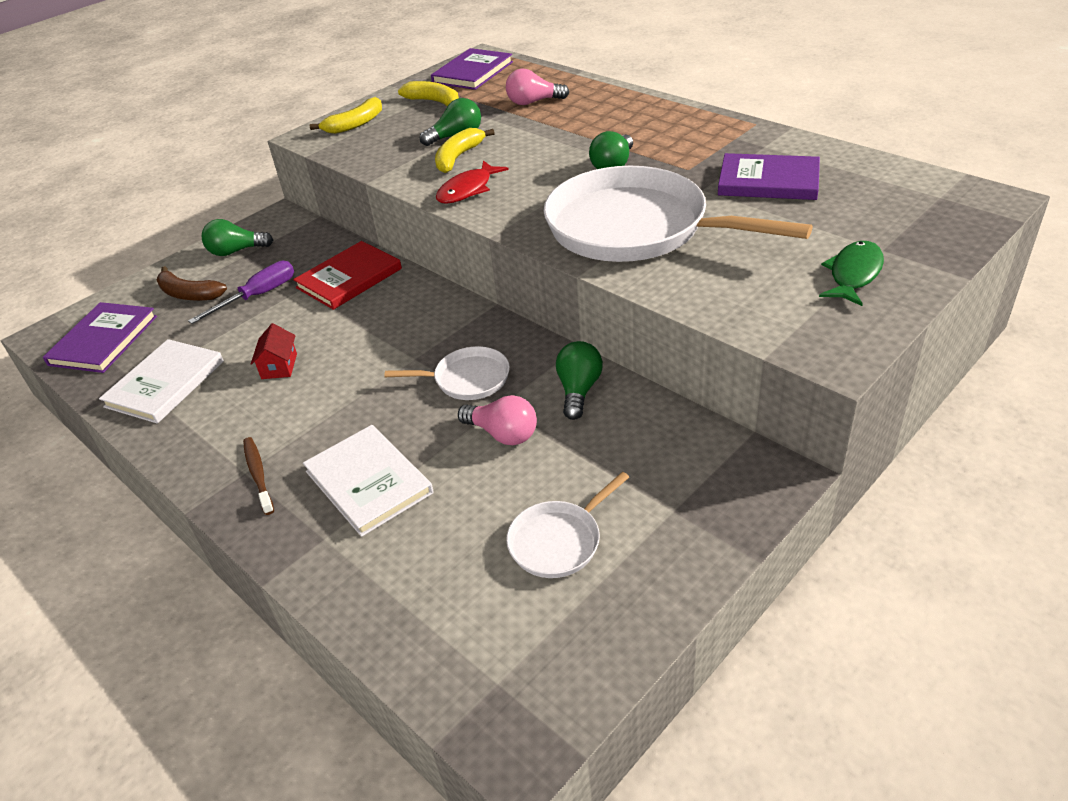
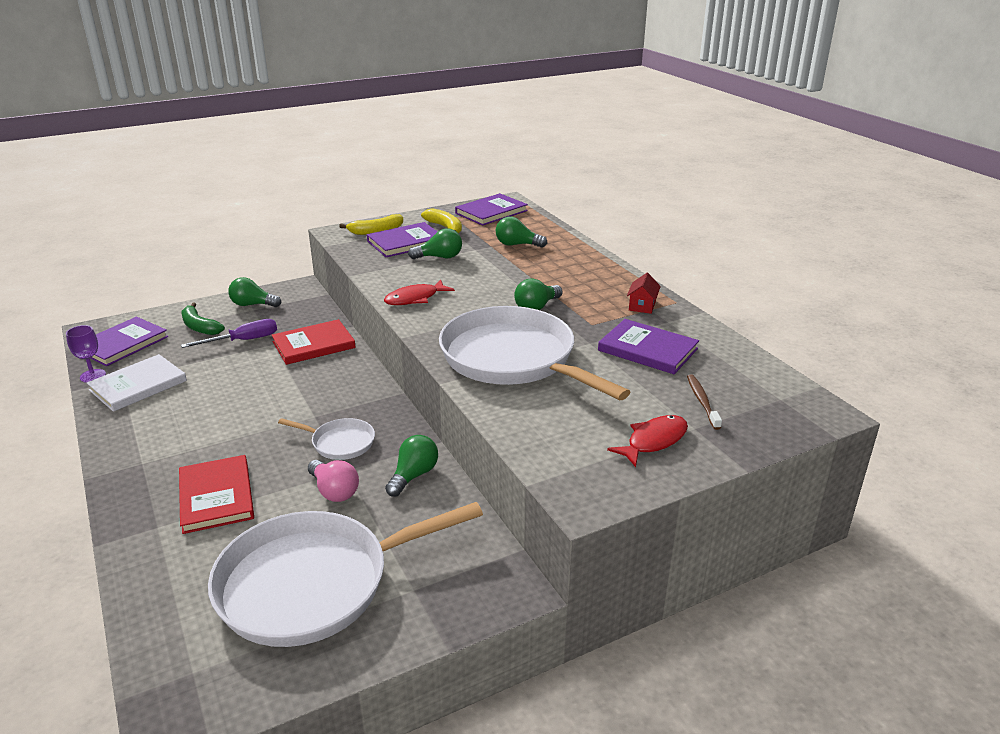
camera: 15 degrees right, 10 degrees down
(94, 389) = (92, 376): none -> purple goblet
(189, 294) = (199, 327): brown banana -> green banana
(258, 474) = (149, 467): brown toothbrush -> brown toothbrush (702, 401)
(279, 366) = (220, 395): red house -> red house (642, 306)
(369, 482) = (216, 496): white book -> red book
(402, 129) = (405, 242): none -> purple book
(458, 157) = (428, 273): yellow banana -> none
(533, 102) = (517, 245): pink light bulb -> green light bulb
(558, 541) = (313, 584): white pan -> white pan, size x2.19
(853, 274) = (653, 441): green fish -> red fish

